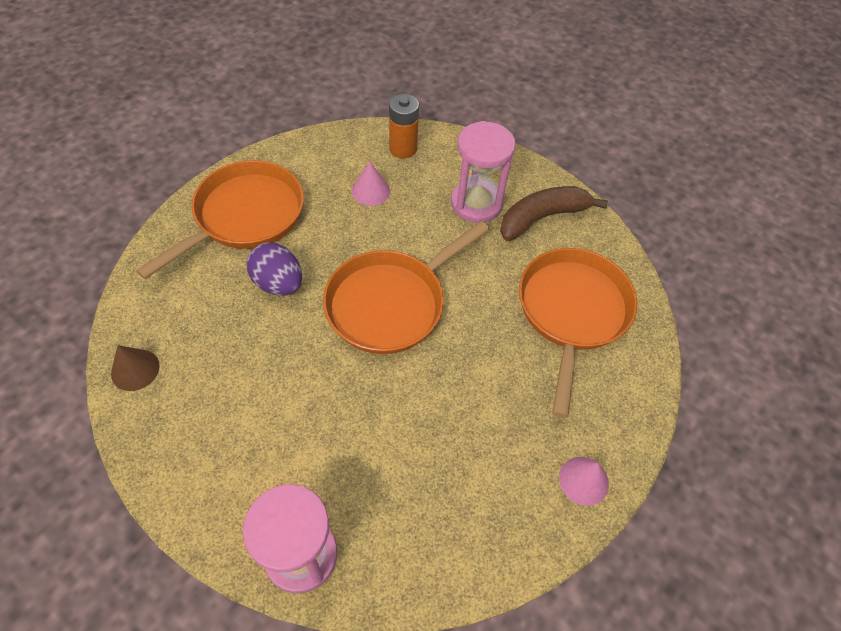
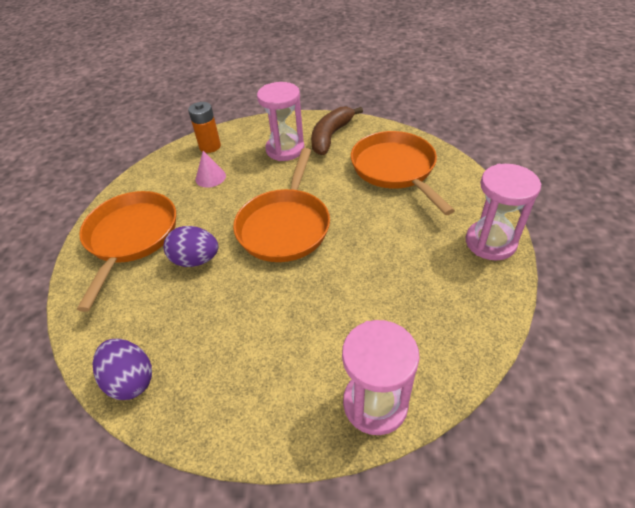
camera: 30 degrees left, 10 degrees down
(135, 369) = (131, 380): brown cone -> purple egg
(583, 480) = (490, 242): pink cone -> pink hourglass

